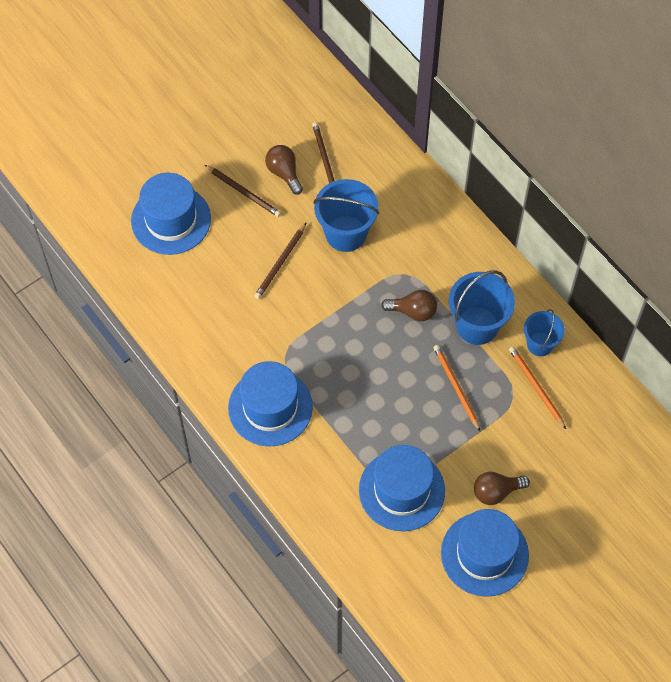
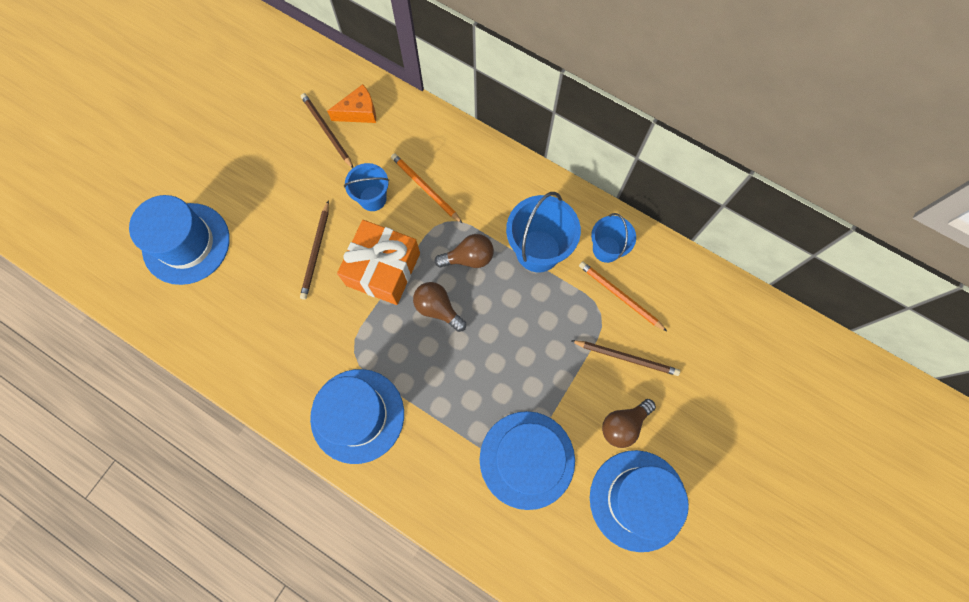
camera: 20 degrees left, 10 degrees up
(243, 192) = (253, 189): brown pencil -> brown pencil (626, 358)
(284, 173) = (289, 156): brown light bulb -> brown light bulb (438, 308)
(334, 296) = (383, 269): none -> orange gift
(346, 233) = (372, 198): blue bucket -> blue bucket, size x0.62
(360, 154) = (359, 112): none -> orange cheese
(456, 387) = (541, 324): orange pencil -> orange pencil (425, 188)

